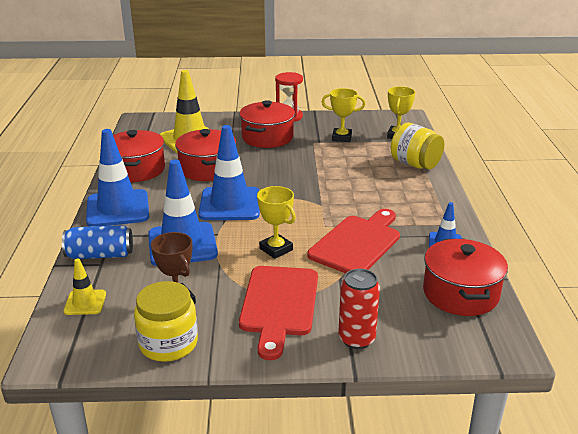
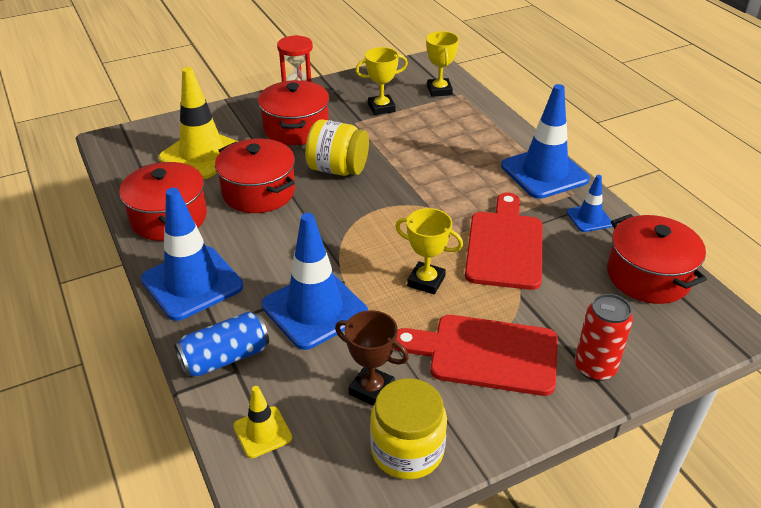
camera: 25 degrees left, 10 degrees up
(230, 204) = (326, 235): blue traffic cone -> blue traffic cone (544, 173)
(279, 305) = (485, 353): red cutting board -> red cutting board turned 120 degrees clockwise
(415, 164) = (486, 125): yellow jar -> yellow jar (338, 169)

